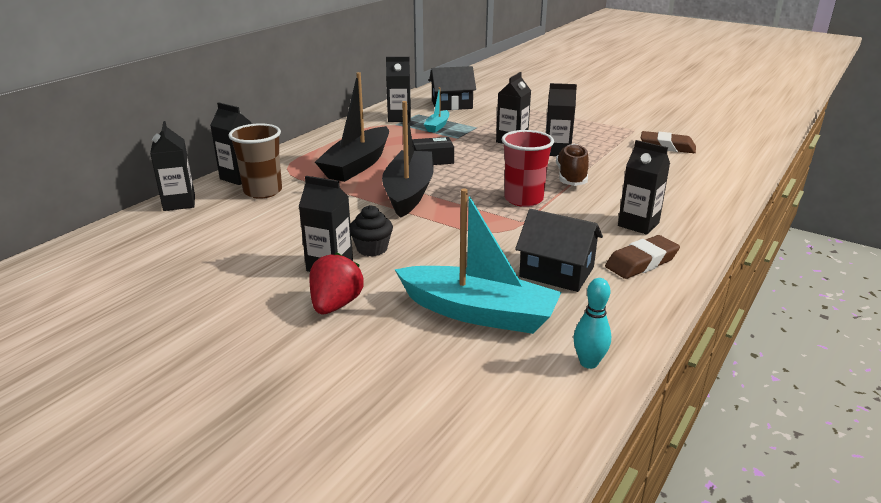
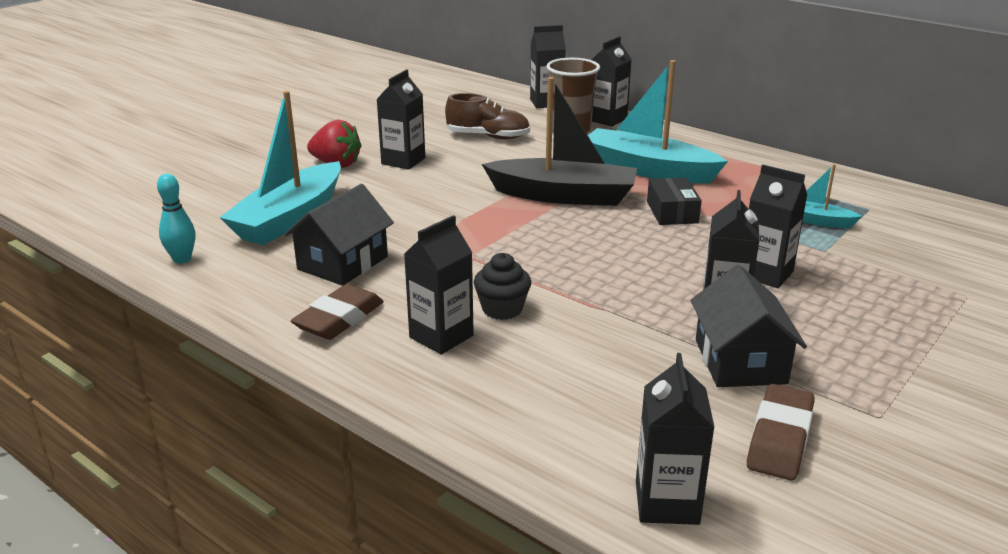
camera: 95 degrees right, 0 degrees up
(357, 165) = (647, 170): black boat -> turquoise boat
(372, 249) = (429, 177): black cupcake -> black cupcake (502, 309)
(399, 118) = (840, 195): black carton -> black carton (667, 503)
(452, 105) = (935, 236): black house -> black house (740, 361)
(523, 199) = (535, 262): red cup -> none
(571, 177) = (613, 307): brown shoe -> brown shoe (488, 137)
(641, 262) = (339, 319): brown eraser -> brown eraser turned 60 degrees clockwise

